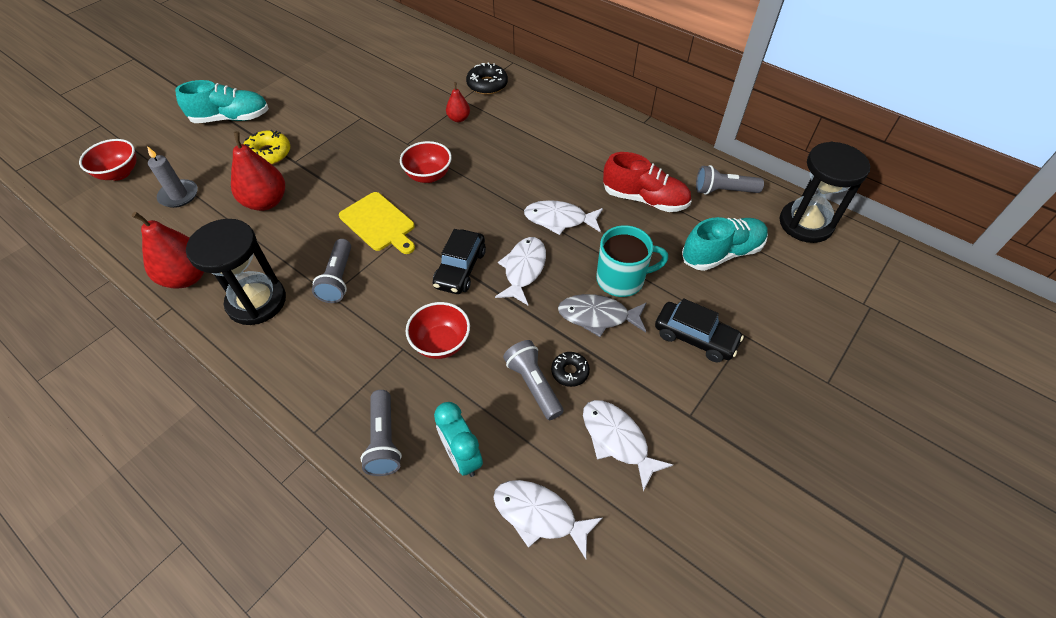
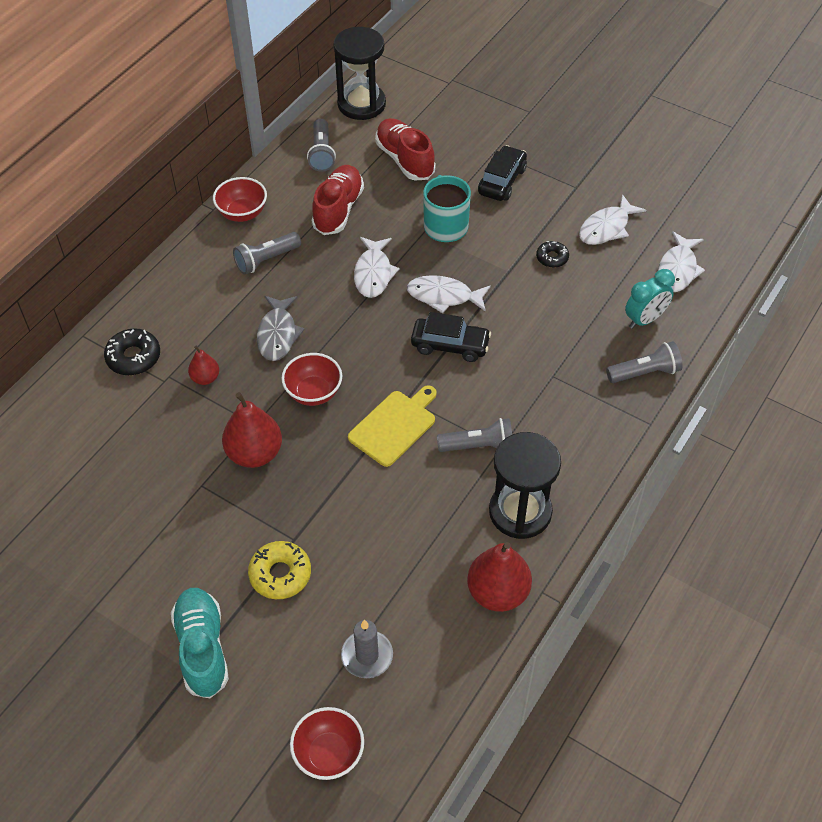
camera: 95 degrees left, 0 degrees up
(266, 202) = (370, 549): red pear -> red pear (254, 453)
(441, 343) = (541, 348): red bowl -> red bowl (242, 213)
(533, 385) = (570, 280): grey flashlight -> grey flashlight (266, 260)
(597, 316) = (491, 241): grey fish -> grey fish (278, 334)
(721, 253) = (405, 160): turquoise shoe -> red shoe

